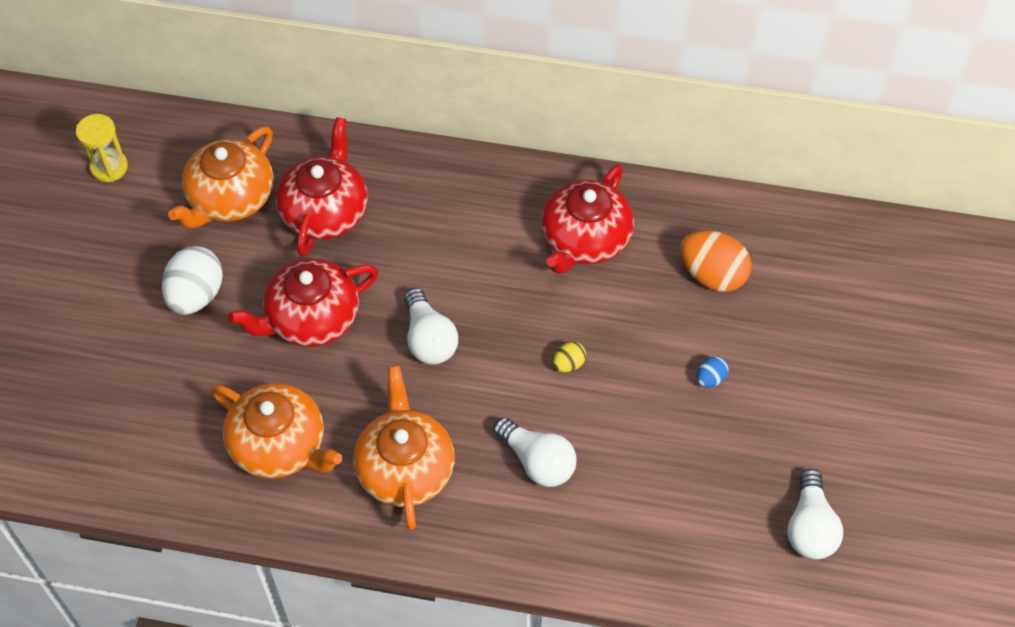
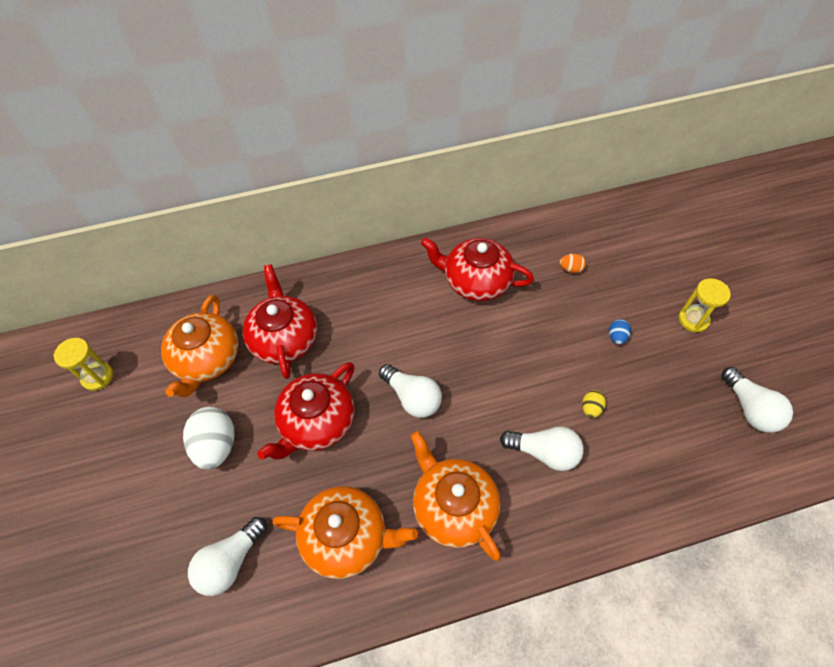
camera: 25 degrees left, 0 degrees up
(156, 414) = (230, 561): none -> white light bulb
(569, 364) = (519, 370): yellow egg -> yellow egg (591, 408)
(585, 240) = (475, 281): red teapot -> red teapot turned 105 degrees clockwise
(712, 275) = (571, 269): orange egg -> orange egg, size x0.48
(821, 401) = (693, 320): none -> yellow hourglass

